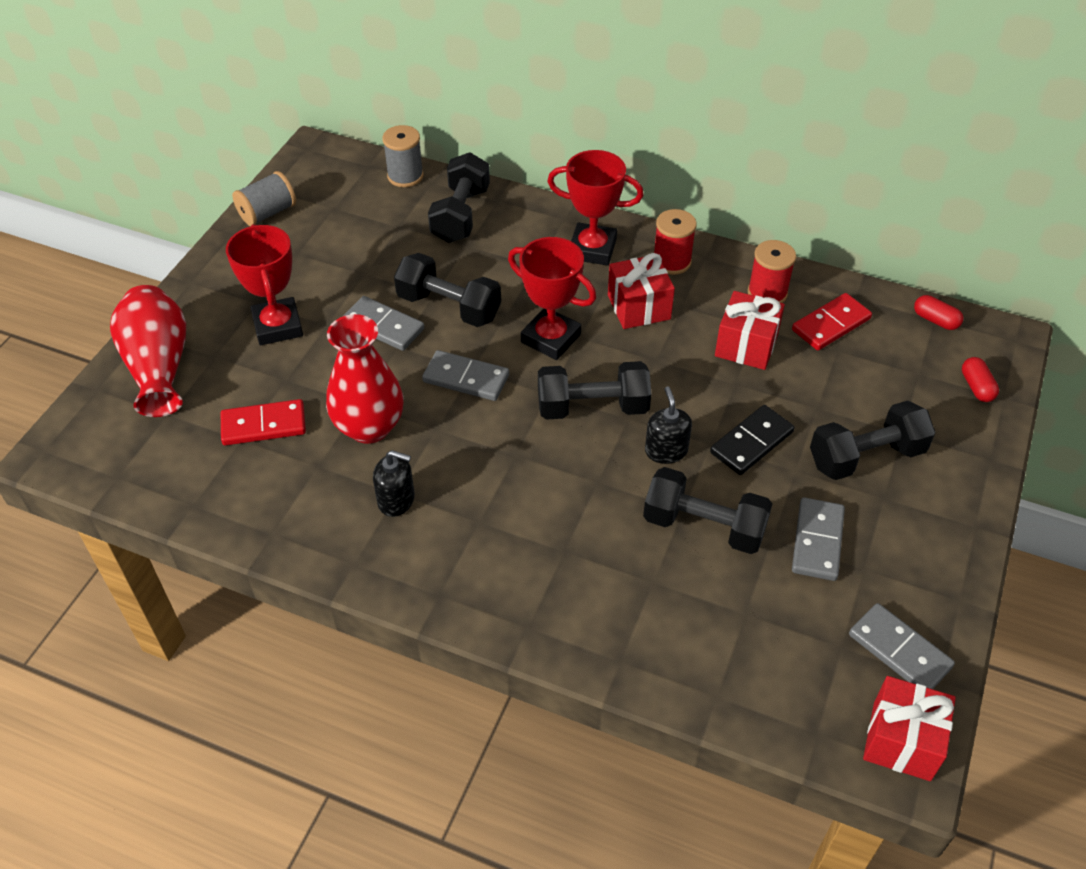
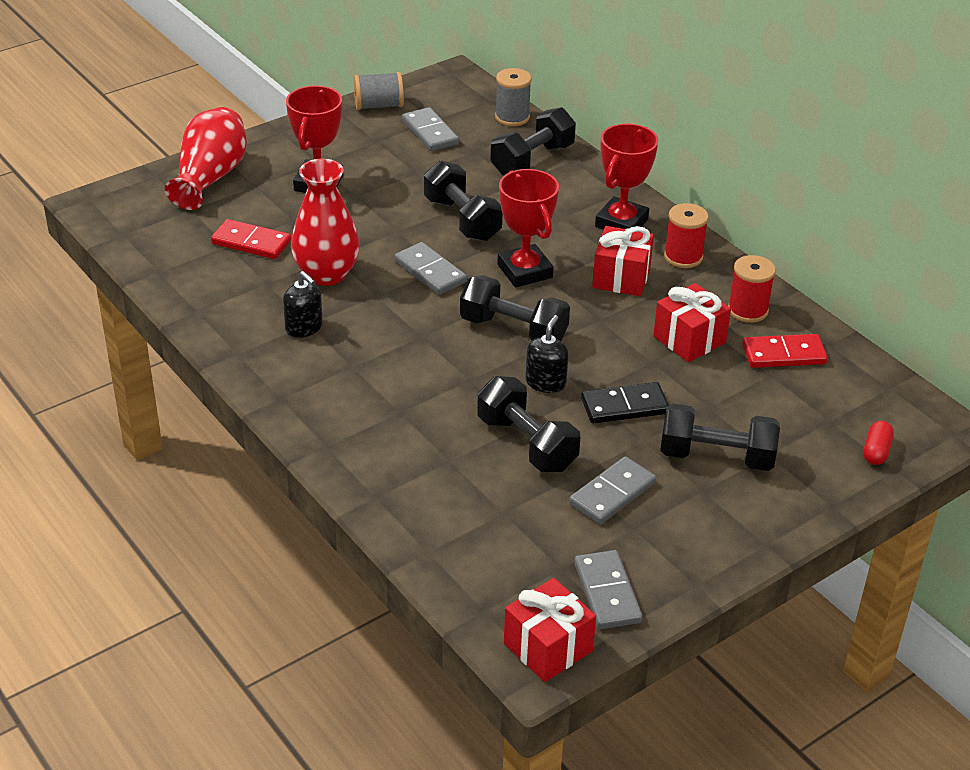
camera: 30 degrees right, 10 degrees down
(383, 326) = (398, 213): grey domino -> grey domino (430, 132)
(592, 249) = (621, 223): red trophy -> red trophy turned 75 degrees clockwise
(935, 320) = (889, 389): red capsule -> none

